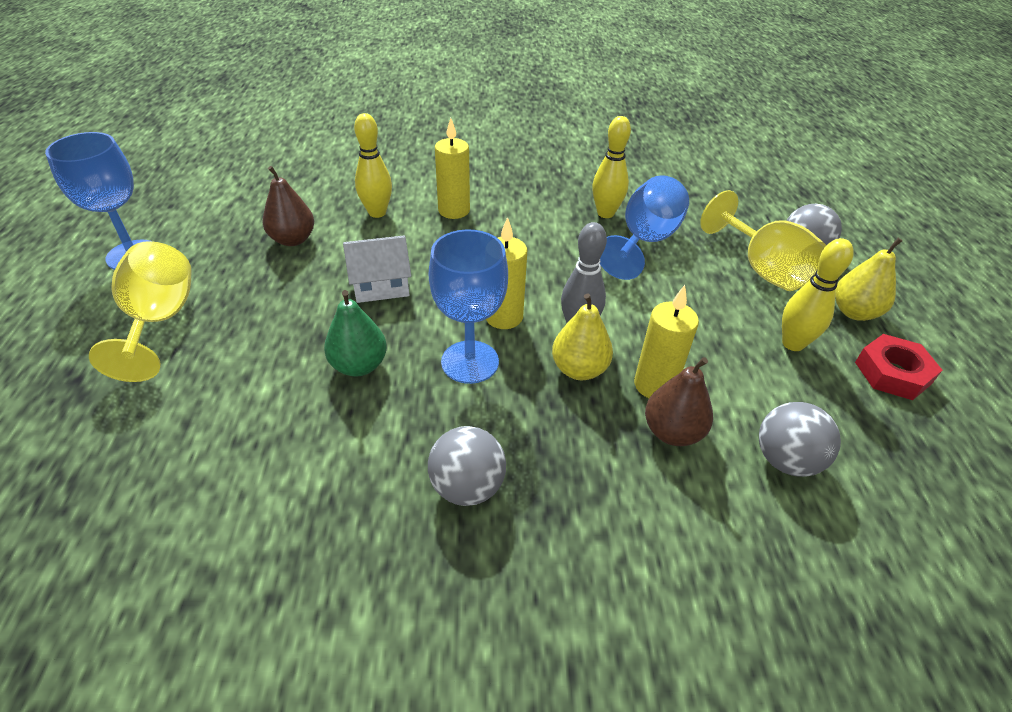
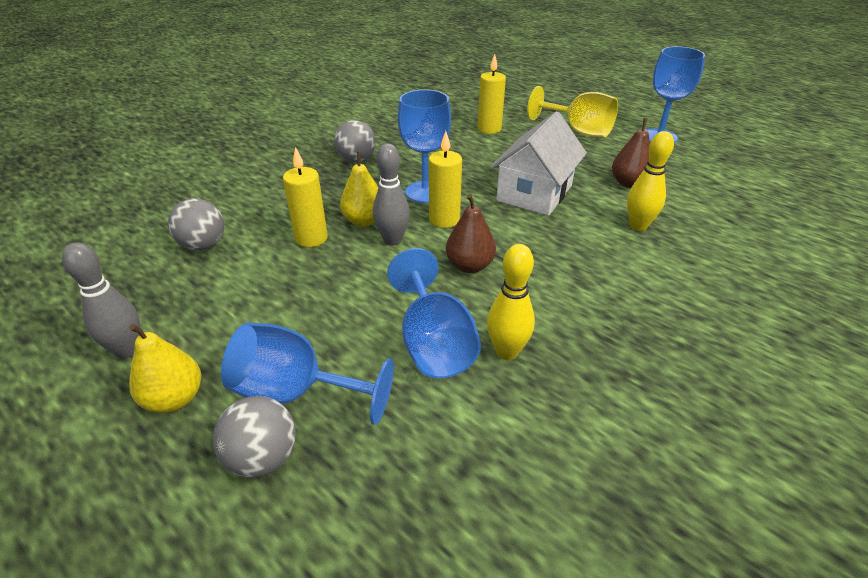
camera: 135 degrees right, 5 degrees down
(359, 365) = (470, 164): green pear -> none
(381, 286) = (534, 193): white house -> white house, size x1.61
(454, 210) = (606, 262): yellow candle -> yellow candle (489, 129)
(672, 432) = (281, 223): brown pear -> brown pear (469, 266)
(762, 269) = (296, 392): yellow goblet -> blue goblet
(793, 344) = (227, 324): yellow bowling pin -> none
(892, 373) = (127, 350): red nut -> grey bowling pin

